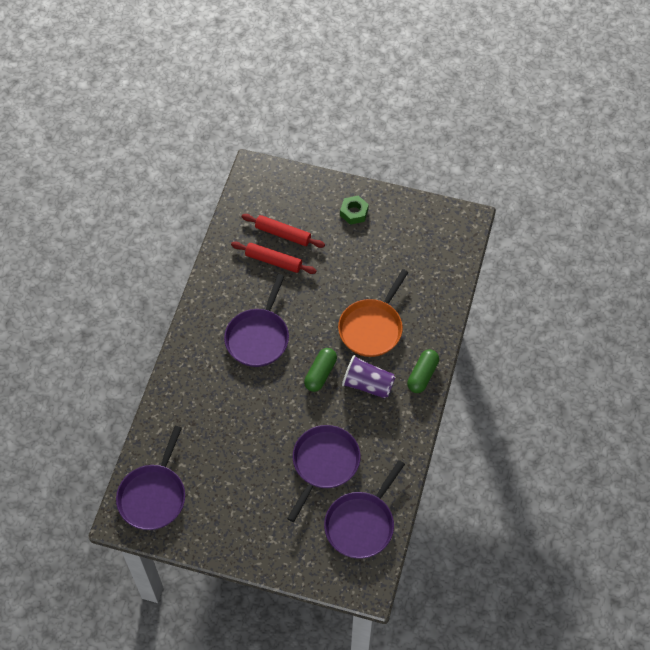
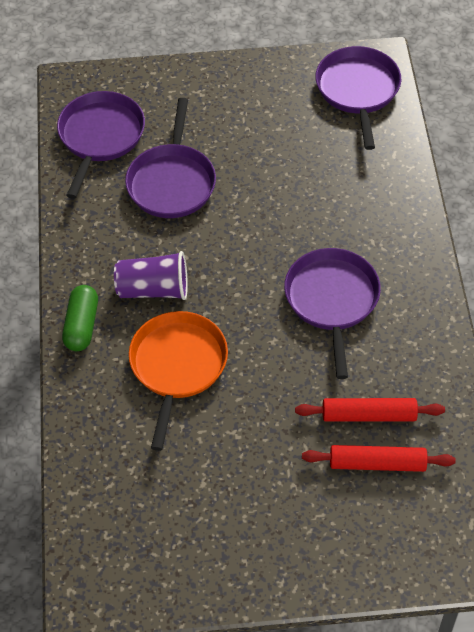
camera: 160 degrees right, 5 degrees down
(320, 374) = (224, 282): green capsule -> none
(354, 212) = (282, 542): green nut -> none

